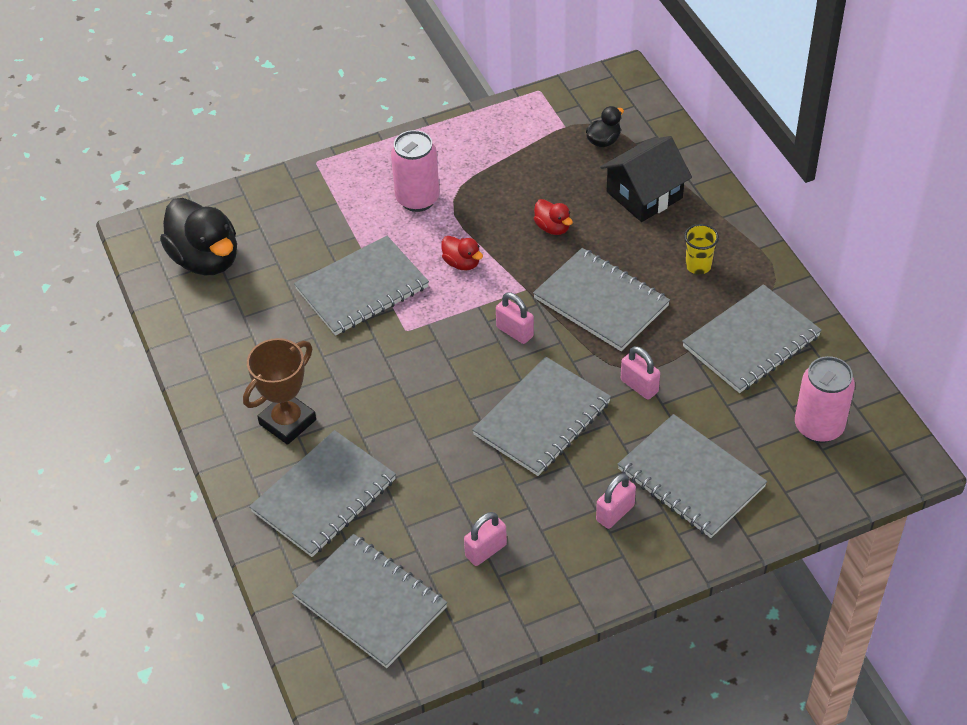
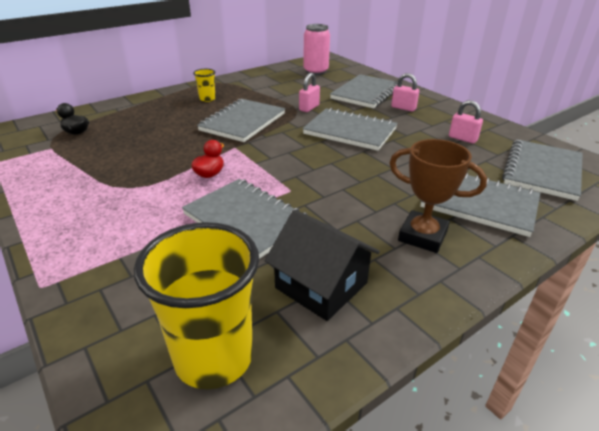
camera: 105 degrees left, 15 degrees down
(206, 259) = (214, 358): black duck -> yellow cup
(417, 199) = (125, 205): pink can -> none
(515, 332) = (278, 146): pink padlock -> none
(553, 227) = (170, 143): red duck -> none
(644, 195) = (140, 116): black house -> black house (321, 285)
(751, 341) = (264, 85): grey notebook -> none

